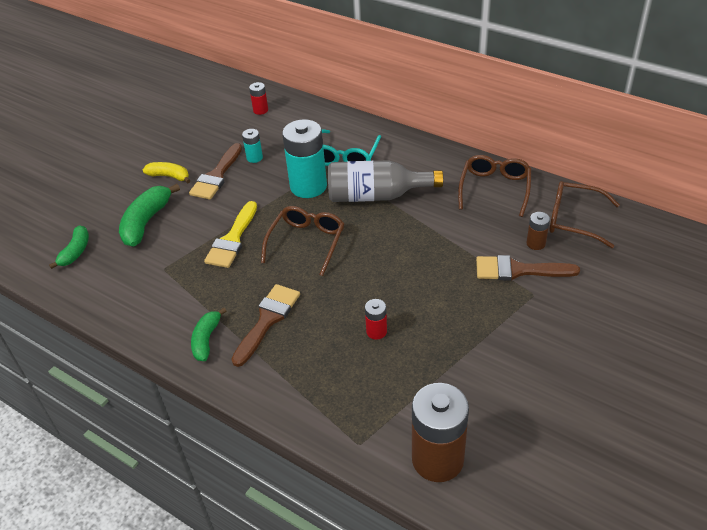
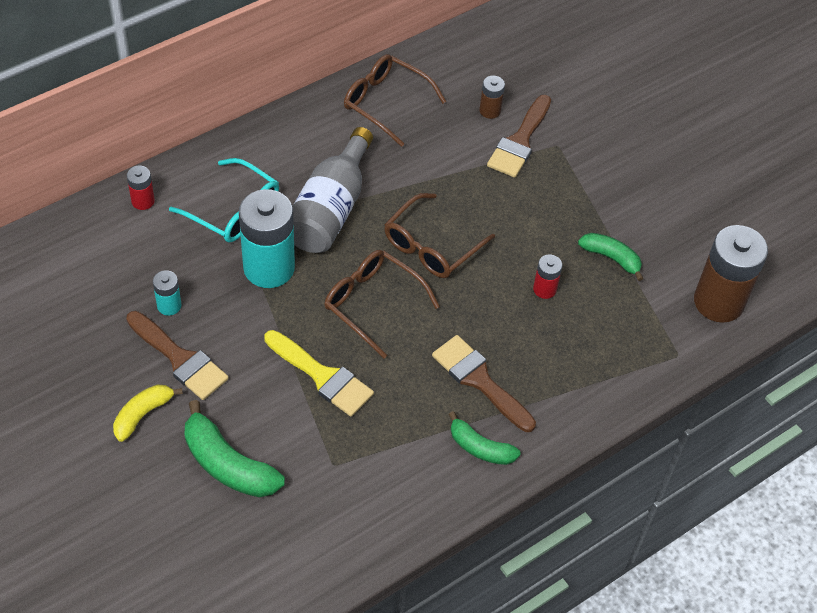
camera: 75 degrees left, 10 degrees up
(76, 252) = (239, 562): green banana -> green banana (611, 258)
(260, 110) = (61, 266): red battery -> red battery (143, 201)
(574, 220) = (473, 66): brown glasses -> brown glasses (431, 246)

